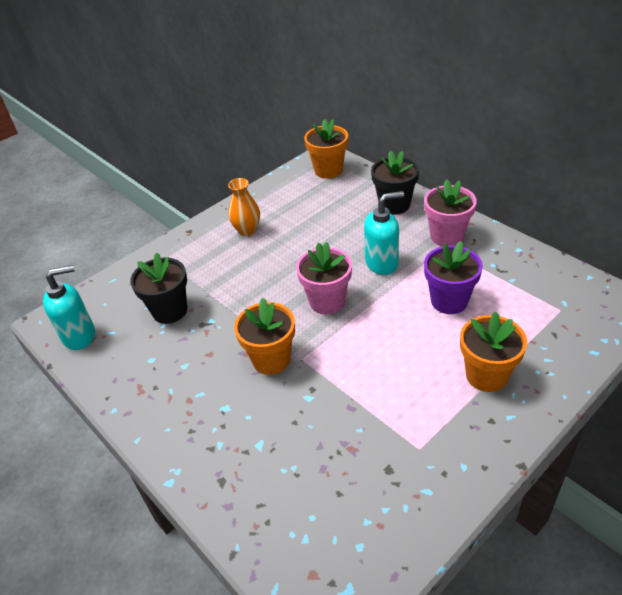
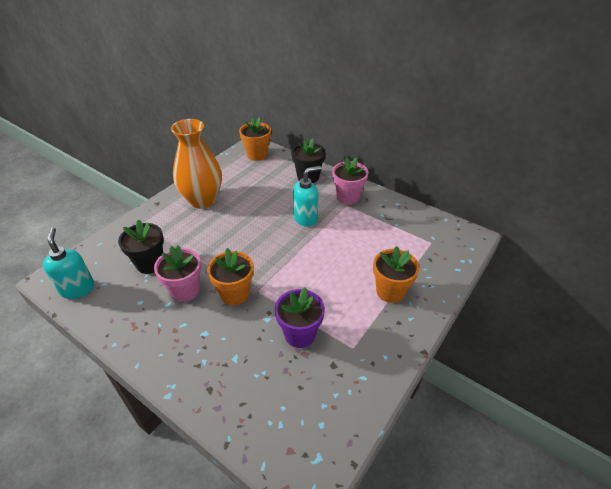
camera: 15 degrees left, 0 degrees up
(80, 336) = (78, 289): turquoise soap dispenser -> turquoise soap dispenser turned 75 degrees counterclockwise
(247, 230) = (202, 200): orange vase -> orange vase, size x1.96
(327, 301) = (270, 248): pink flower pot -> pink flower pot (185, 290)
(449, 301) = (356, 242): purple flower pot -> purple flower pot (300, 334)

